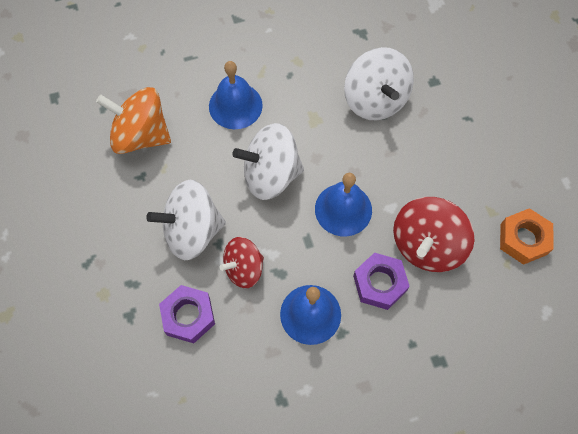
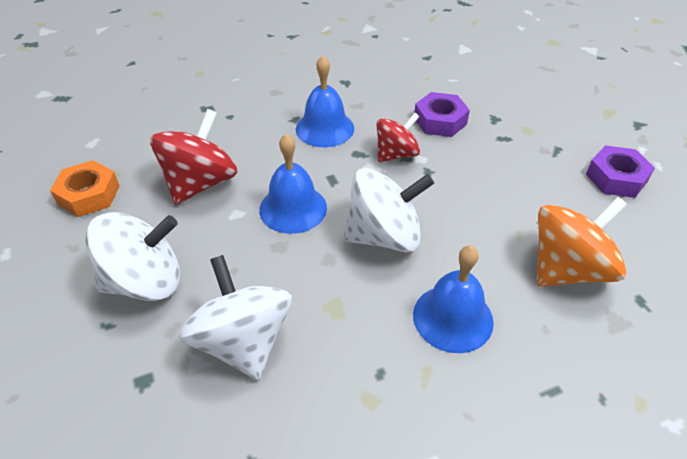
camera: 175 degrees right, 20 degrees down
(141, 135) = (567, 269): orange spinning top -> orange spinning top turned 45 degrees counterclockwise
(192, 231) = (460, 179): white spinning top -> white spinning top (145, 281)
(379, 283) = (256, 152): purple nut -> purple nut (616, 178)

